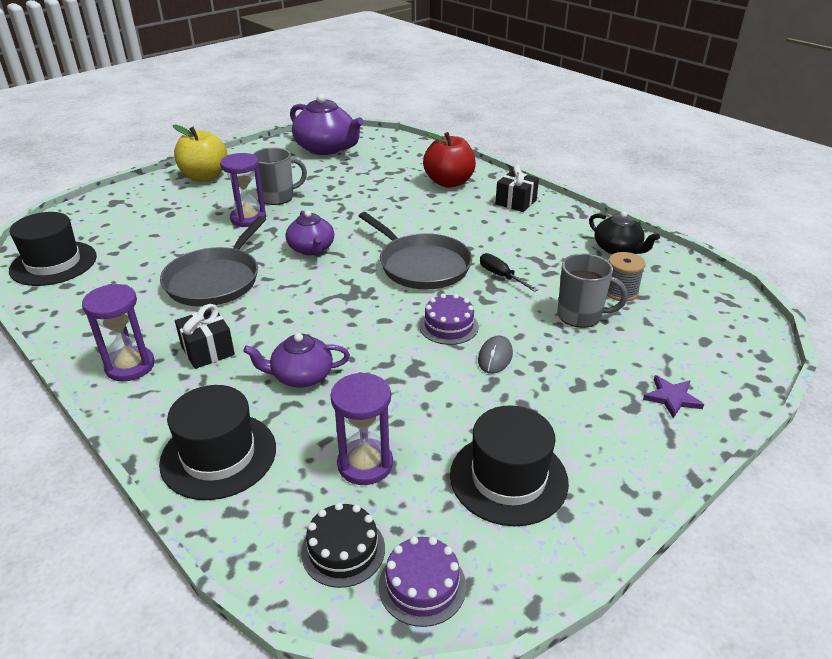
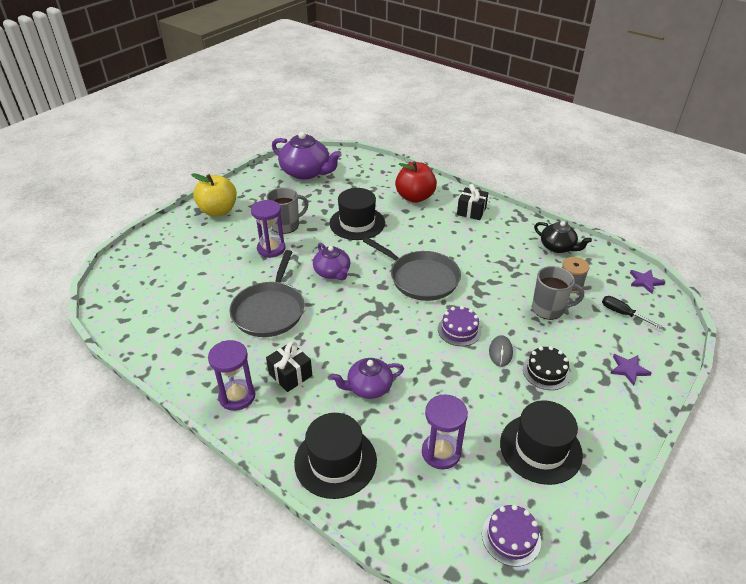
camera: 10 degrees left, 5 degrees up
(53, 263) = (131, 310): black hat -> black hat (357, 223)
(343, 550) = (450, 520): black cake -> black cake (546, 371)
(500, 276) = (482, 281): black screwdriver -> black screwdriver (621, 313)
(729, 298) = (645, 282): none -> purple star

